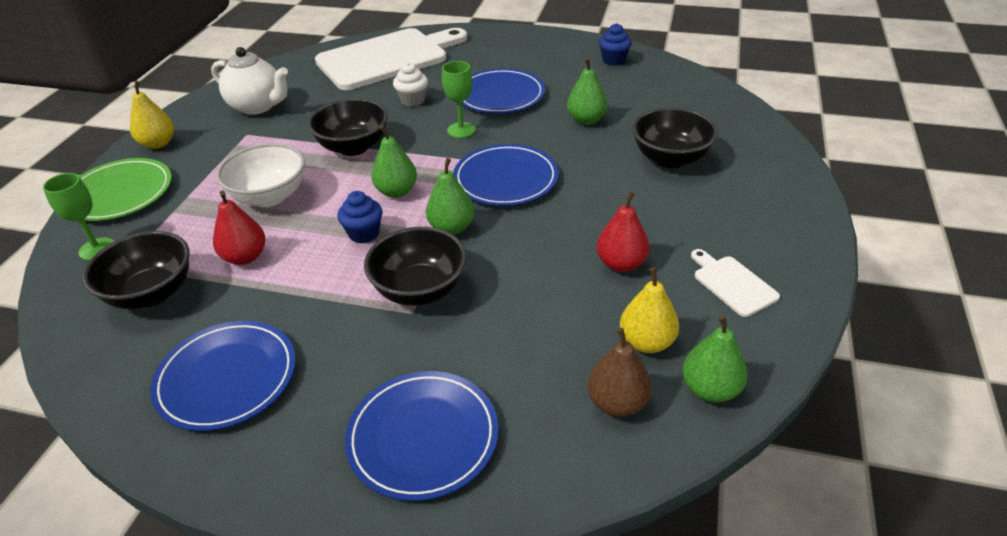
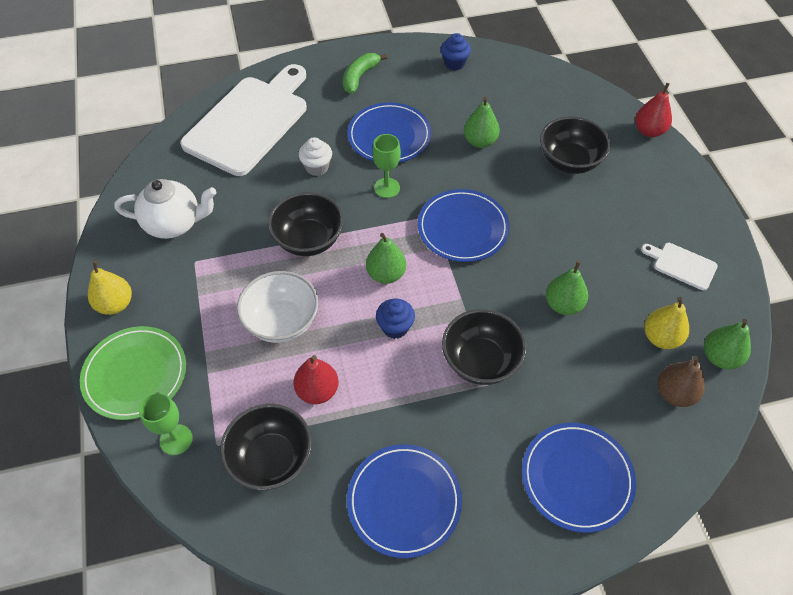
camera: 30 degrees left, 15 degrees up
(451, 228) = (458, 293): green pear -> green pear (563, 304)
(512, 51) = (359, 77): none -> green banana
(621, 264) = (601, 277): red pear -> red pear (649, 131)

